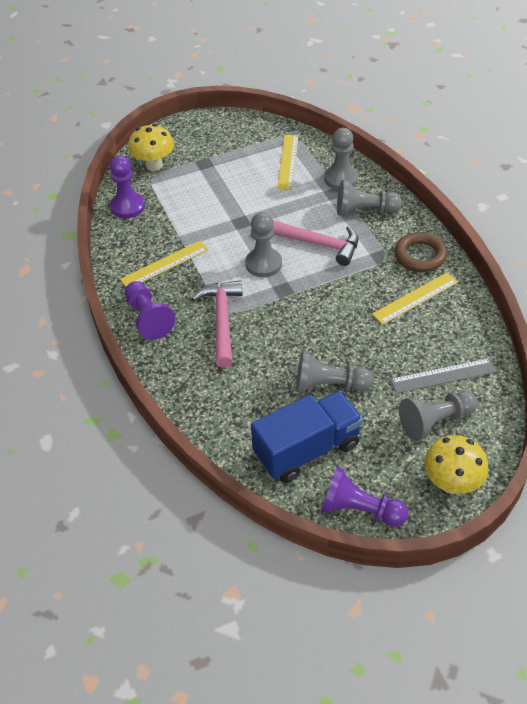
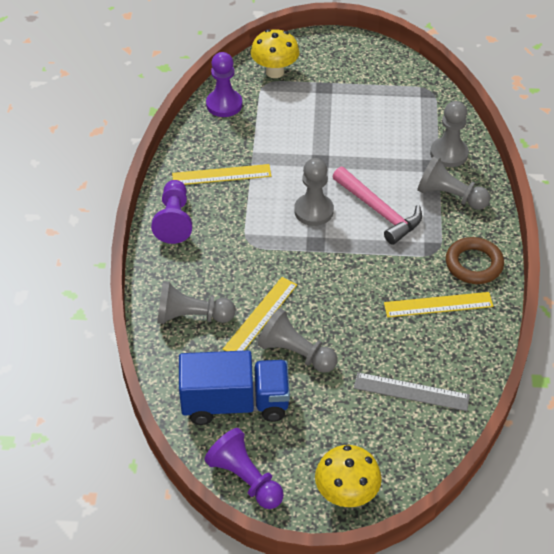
camera: 25 degrees right, 0 degrees up
(222, 320) = (238, 250): pink hammer -> none
(288, 161) = (408, 116): yellow ruler -> yellow ruler (260, 316)
(435, 421) = (372, 431): grey pawn -> grey pawn (191, 316)

